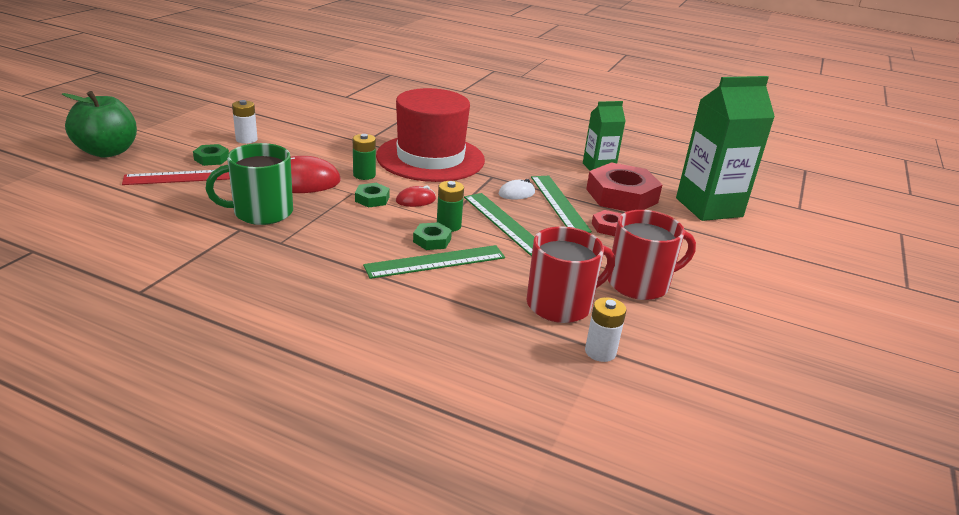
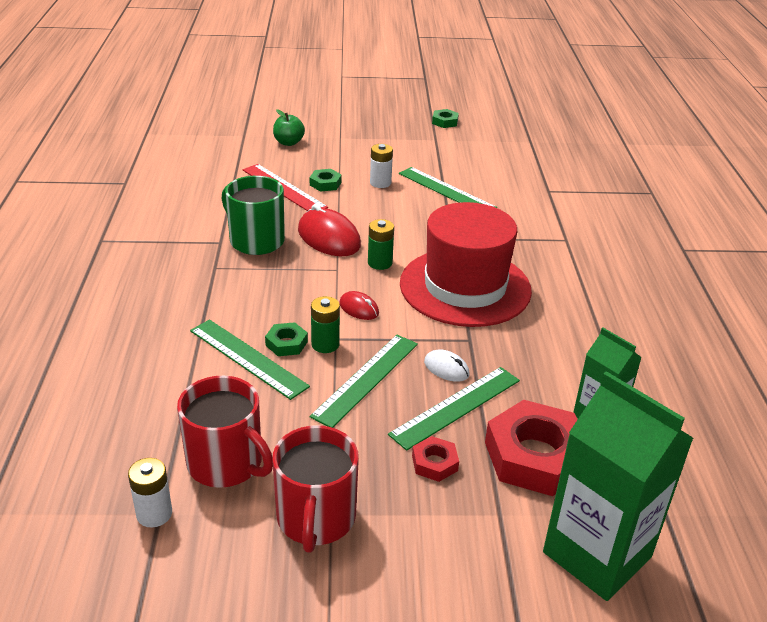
camera: 65 degrees right, 5 degrees up
(107, 151) = (288, 142): green apple -> green apple, size x0.56
(296, 123) = (446, 190): none -> green ruler
(372, 199) = (335, 284): green nut -> green nut (445, 122)
(639, 283) = (316, 518): red mug -> red mug turned 45 degrees clockwise

